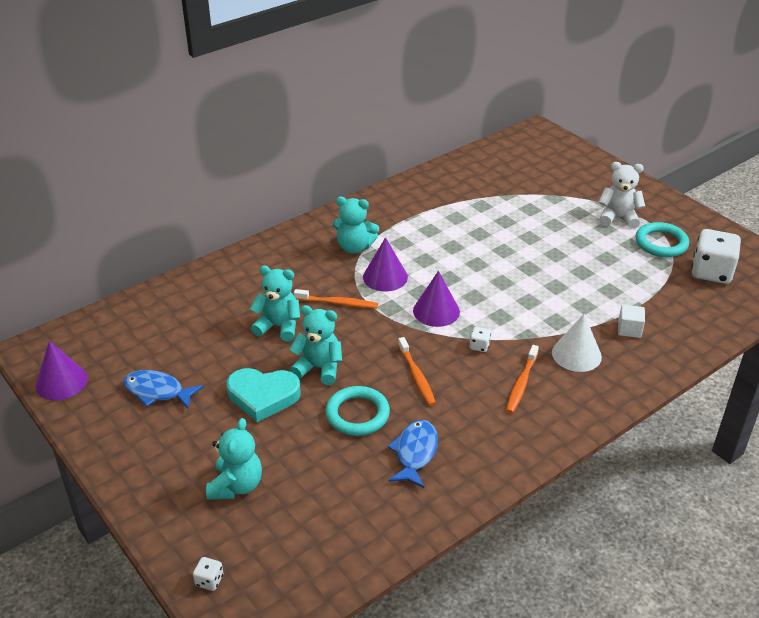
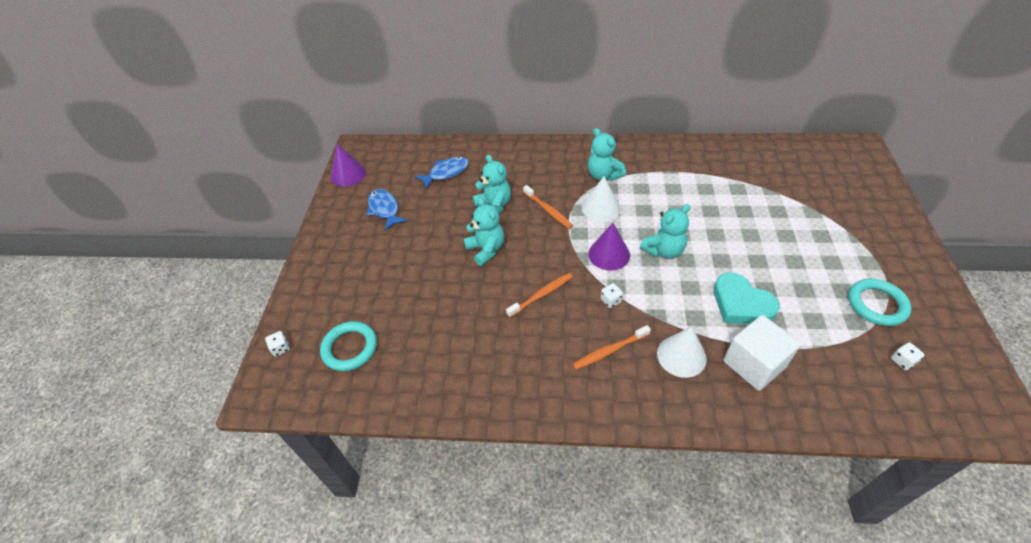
camera: 45 degrees right, 10 degrees up
(236, 486) = (357, 298): turquoise teddy bear -> turquoise teddy bear (663, 250)
(263, 396) = (434, 248): turquoise heart -> turquoise heart (741, 304)
(357, 414) = (473, 298): turquoise ring -> turquoise ring (350, 348)
(385, 277) = (601, 208): purple cone -> white cone
(415, 453) = (477, 351): blue fish -> blue fish (446, 173)
(416, 376) = (541, 295): orange toothbrush -> orange toothbrush turned 150 degrees counterclockwise
(618, 218) = (856, 259): white teddy bear -> none
(629, 329) = (754, 364): white cube -> white cube, size x1.91
(711, 272) = (902, 361): white dice -> white dice, size x0.42

